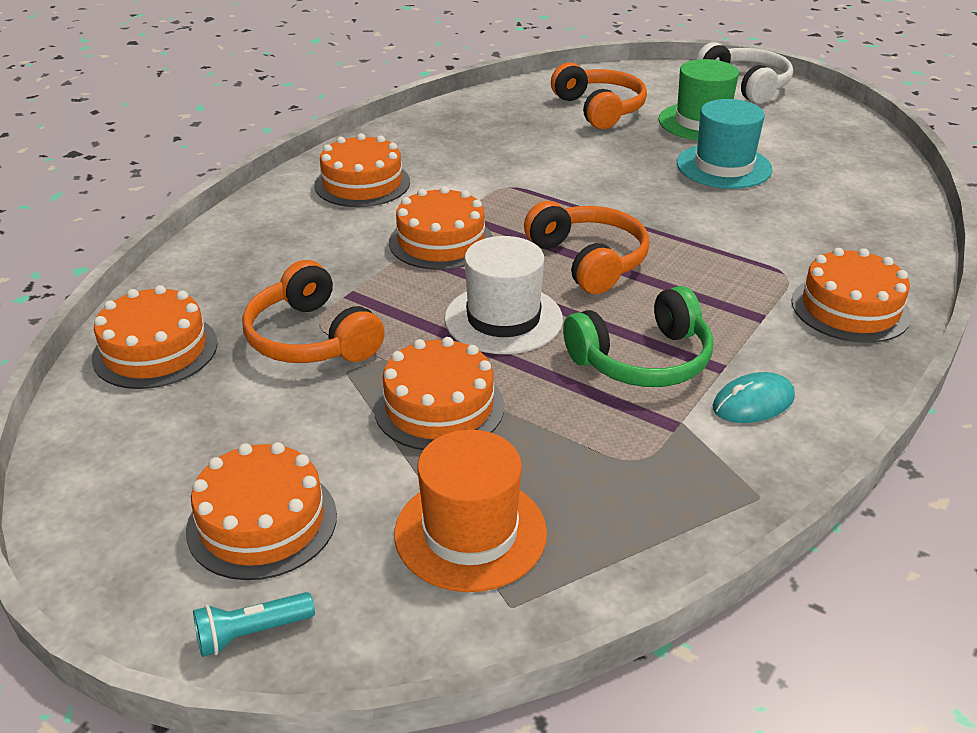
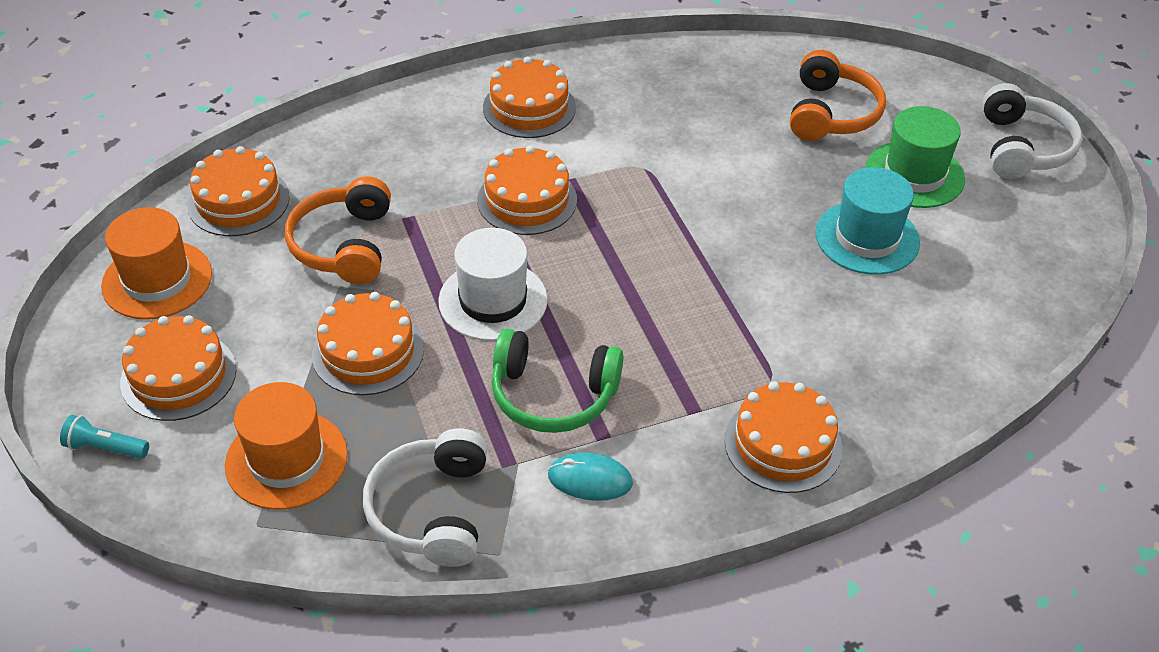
camera: 35 degrees right, 10 degrees up
(136, 452) = (157, 280): none -> orange hat
(588, 260) = (621, 279): orange headphones -> none
(659, 497) = (432, 510): none -> white headphones

